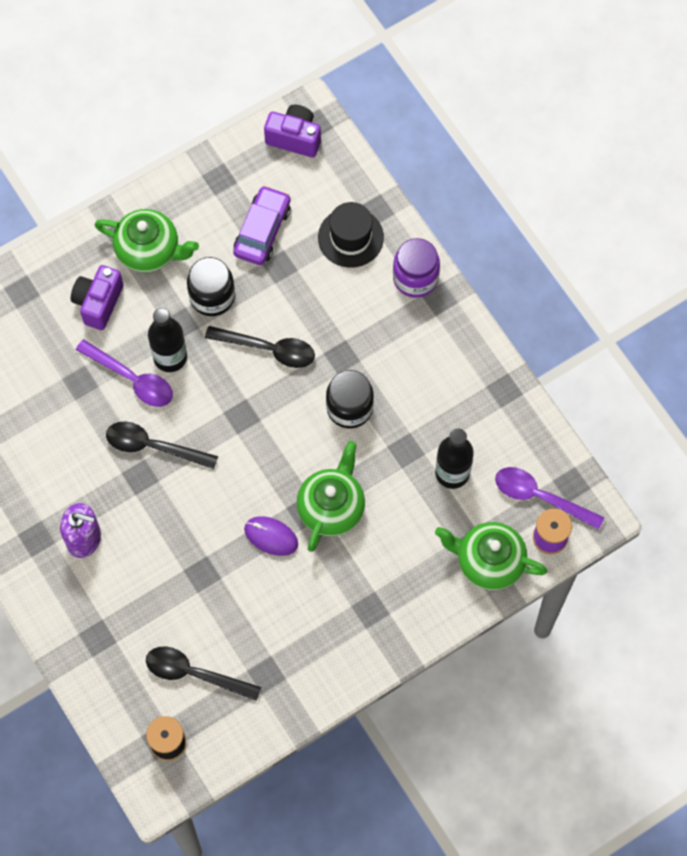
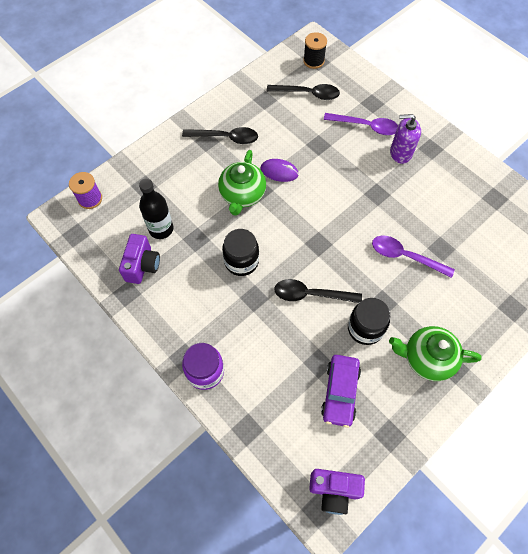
camera: 170 degrees right, 5 degrees down
(98, 303) = (451, 308): purple camera -> purple camera (142, 265)
(153, 446) = (374, 214): black spoon -> black spoon (226, 137)
(170, 357) = (382, 276): black bottle -> none
(350, 237) = (265, 399): black hat -> none
(489, 561) = (131, 178): green teapot -> none
(540, 497) = (97, 223): purple spoon -> purple spoon (366, 126)

